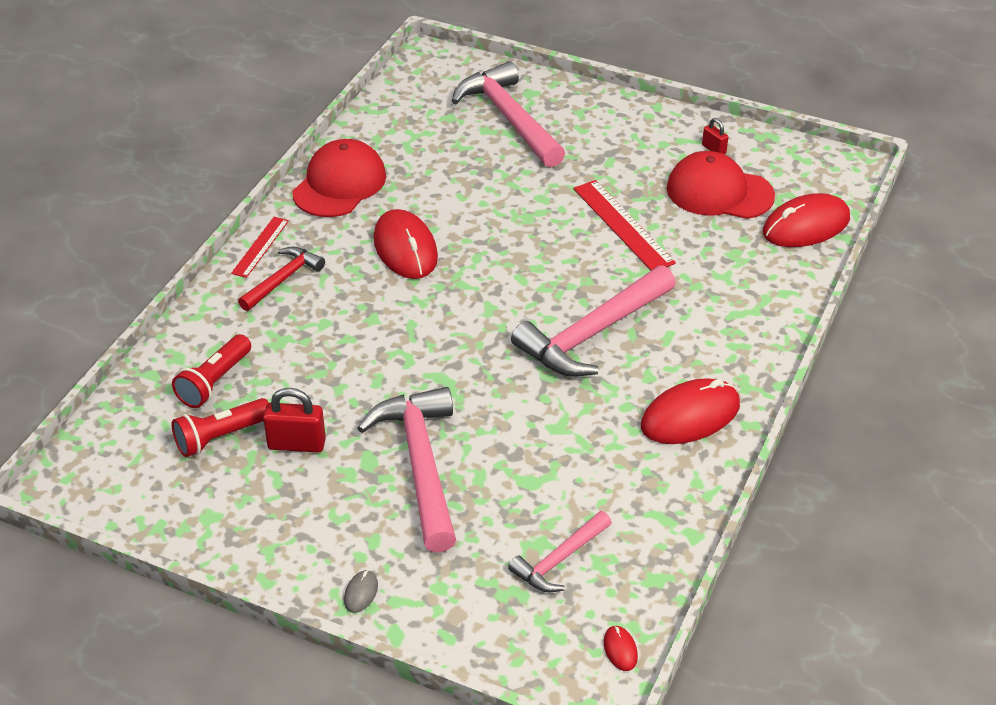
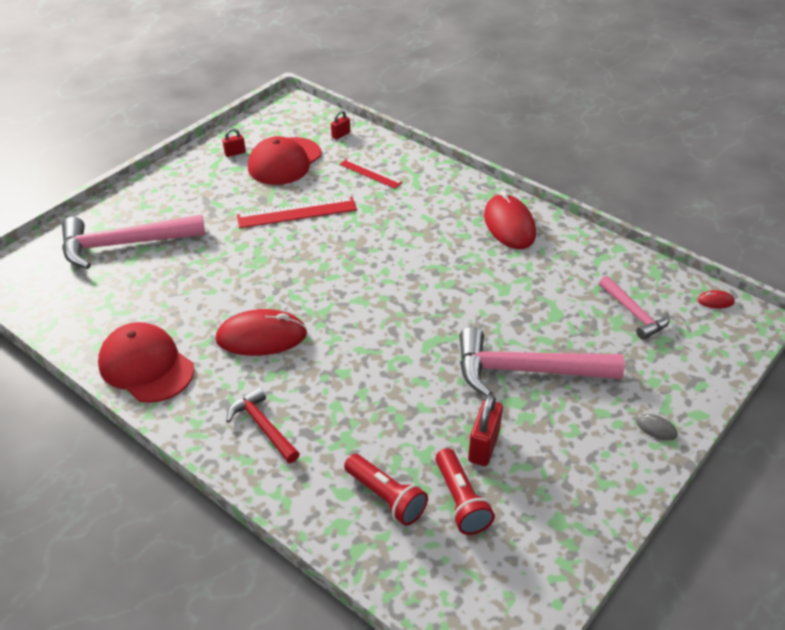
camera: 75 degrees left, 0 degrees up
(260, 247) = (206, 438): red ruler -> red ruler (370, 173)
(592, 334) = (411, 252): pink hammer -> none
(806, 226) = (341, 135): red mouse -> red padlock

